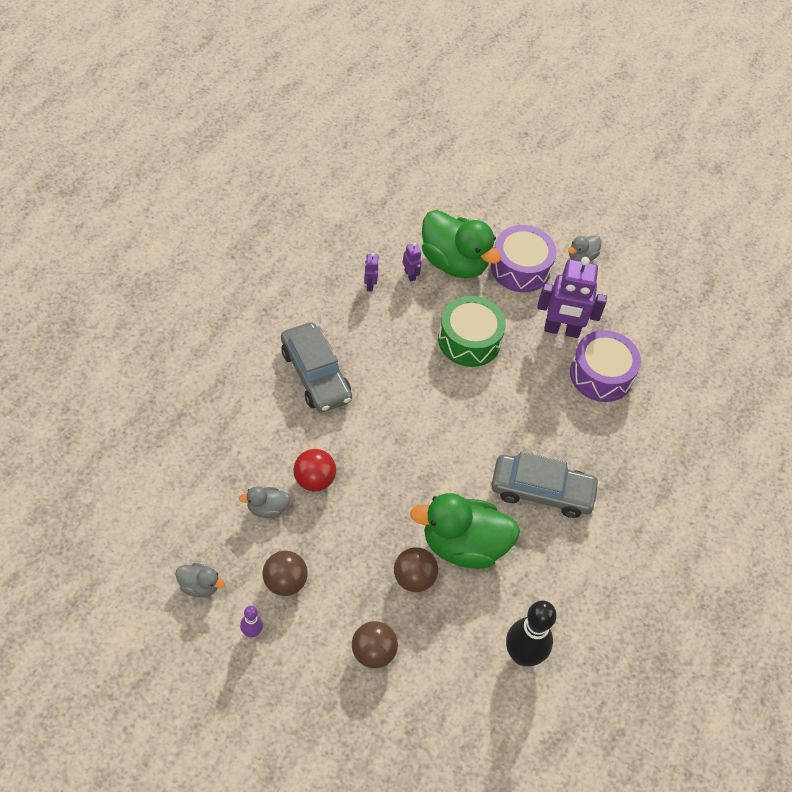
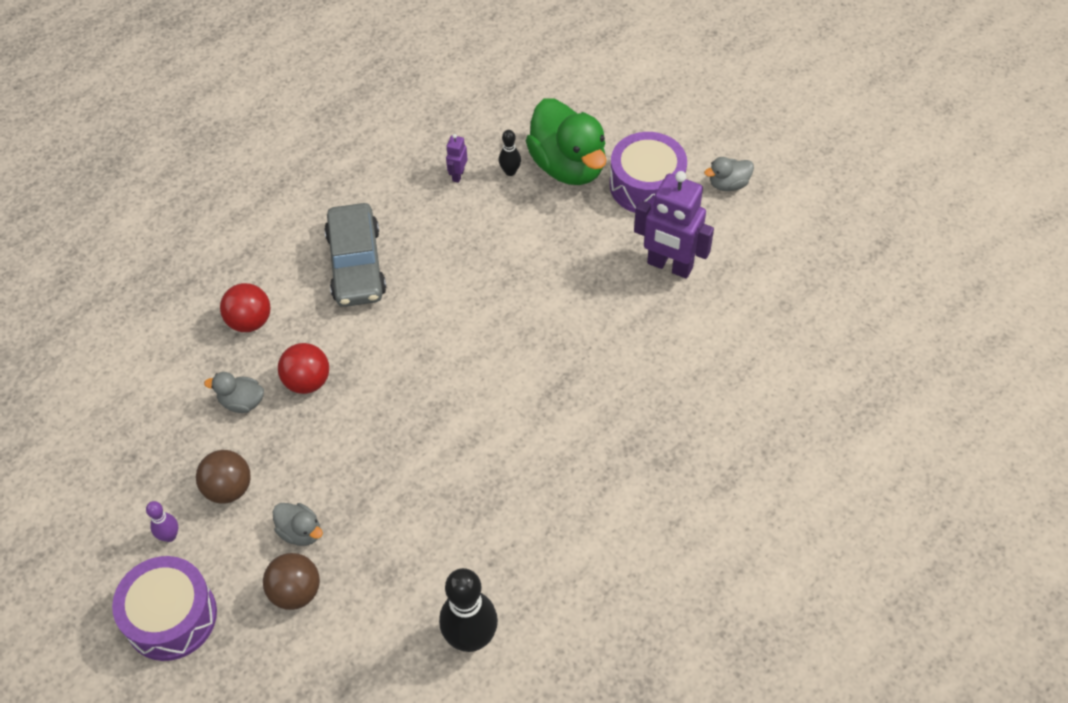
camera: 25 degrees right, 0 degrees up
(199, 586) = (134, 471): grey duck -> grey duck (300, 532)
(246, 440) = (250, 321): none -> red ball
(410, 275) = (510, 171): purple robot -> black bowling pin
(413, 578) = (376, 518): brown ball -> none
(463, 545) = (450, 493): green duck -> none
(469, 340) = (551, 257): green drum -> none
(542, 491) = (571, 450): grey car -> none
(601, 375) = (699, 327): purple drum -> purple drum (171, 616)

